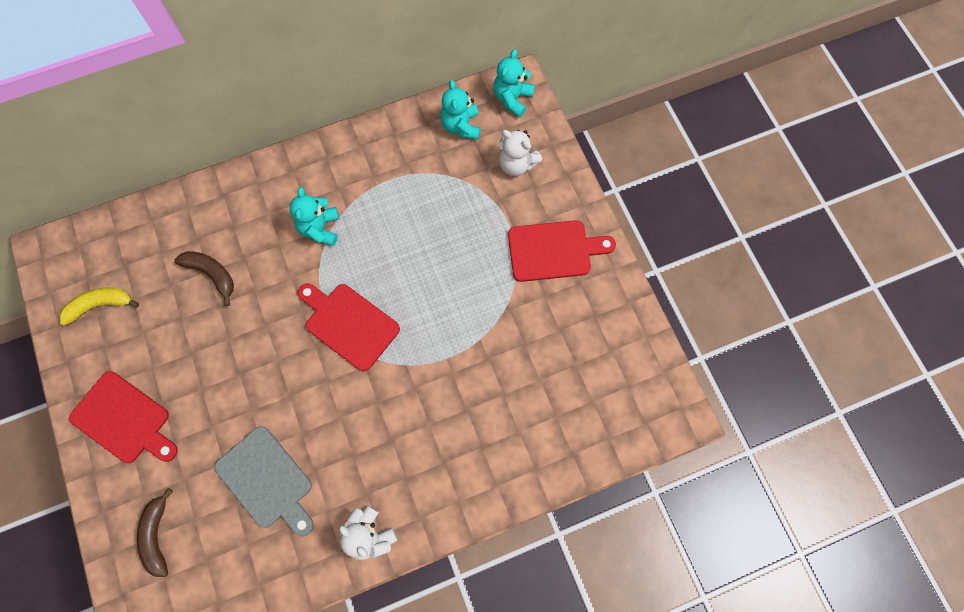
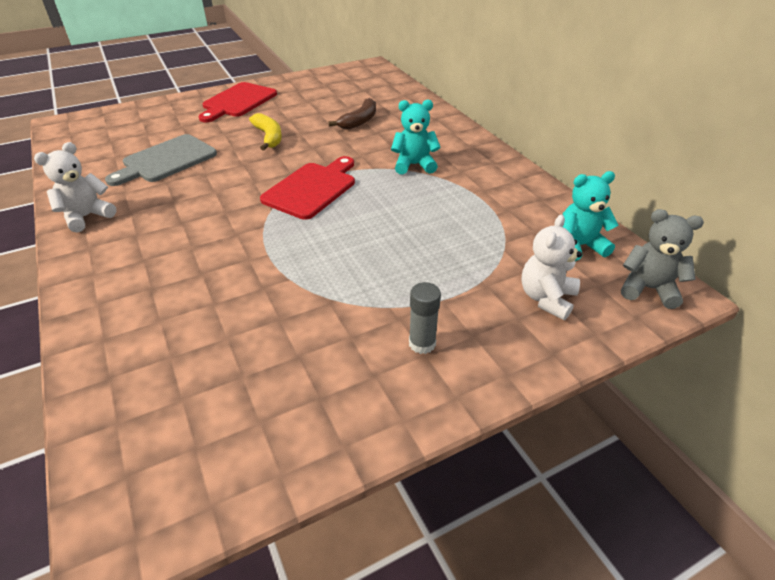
camera: 85 degrees right, 30 degrees down
(100, 305) = (330, 85): yellow banana -> yellow banana (269, 137)
(157, 536) = (141, 121): brown banana -> none
(512, 99) = (648, 289): turquoise teddy bear -> grey teddy bear
(553, 250) = (422, 343): red cutting board -> grey glue stick

